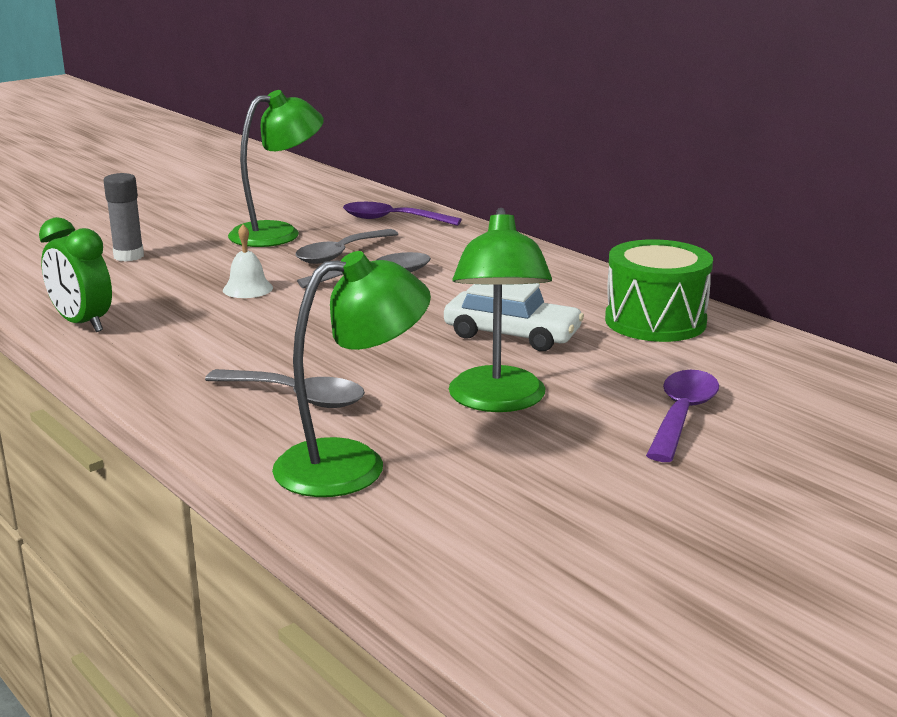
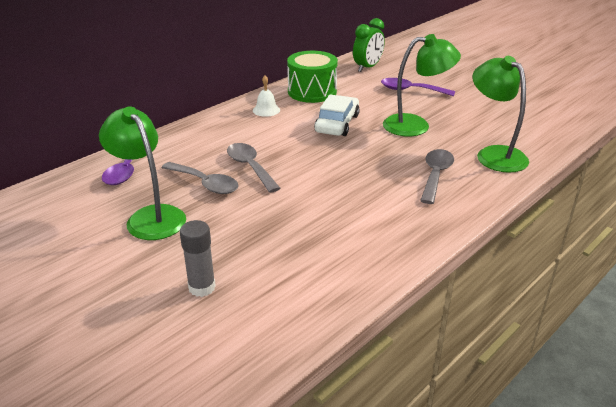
camera: 95 degrees left, 10 degrees up
(82, 323) = (357, 276): green clock -> green clock (367, 67)
(247, 289) = (278, 213): white bell -> white bell (266, 110)

